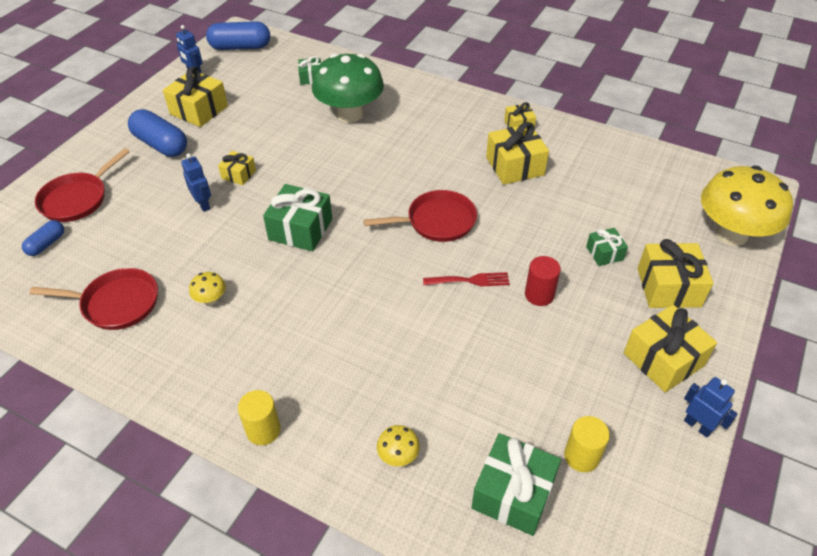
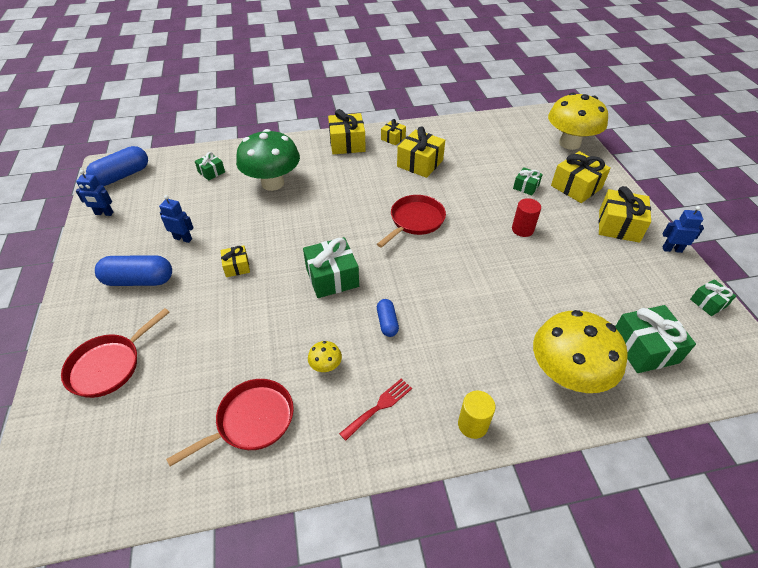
camera: 40 degrees left, 0 degrees up
(47, 244) = (123, 419): blue capsule -> blue capsule (387, 322)
(77, 199) = (109, 365): red pan -> red pan turned 45 degrees clockwise
(199, 110) = (142, 238): yellow gift -> yellow gift (347, 143)
(203, 204) = (234, 303): blue robot -> blue robot (183, 238)
(398, 456) = (566, 375): yellow mushroom -> yellow mushroom, size x2.50
(470, 280) = (477, 244): red fork -> red fork (379, 407)
(581, 456) = (647, 303): yellow cylinder -> none
(660, 509) = (708, 303): none -> green gift

